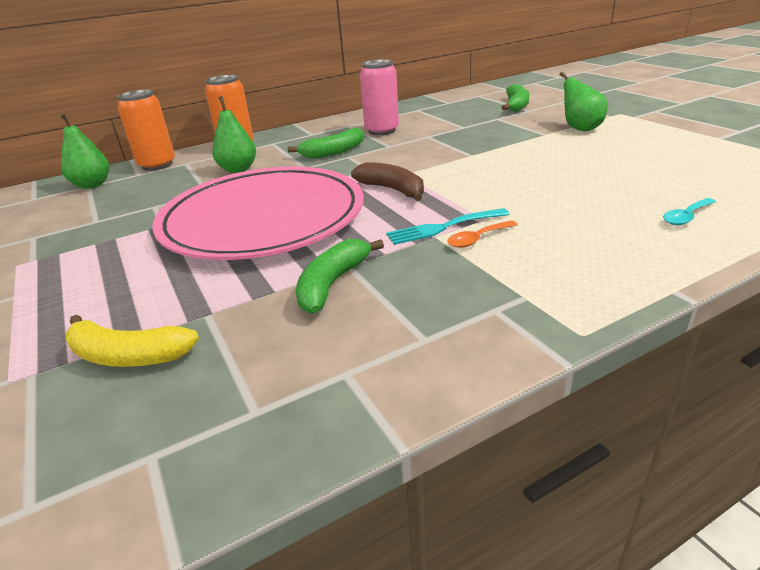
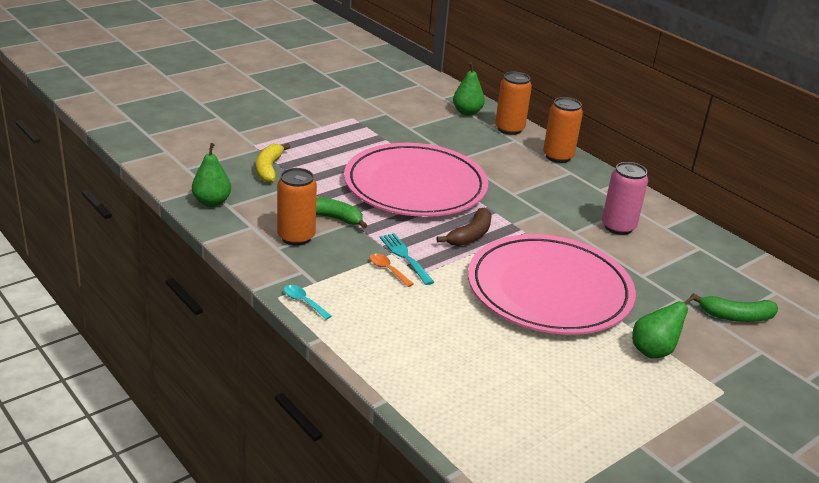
camera: 75 degrees right, 0 degrees up
(238, 169) = (504, 164): green pear -> green pear (212, 202)
(333, 152) = (551, 204): green banana -> none
(389, 318) = (296, 237): none -> orange can
(498, 158) = (549, 290): none -> pink plate
(686, 217) = (428, 369): turquoise spoon -> turquoise spoon (303, 302)

